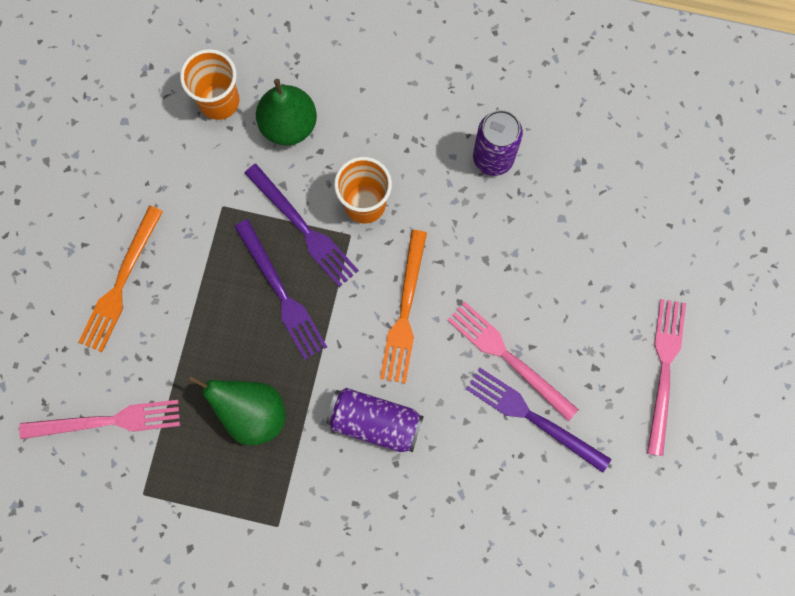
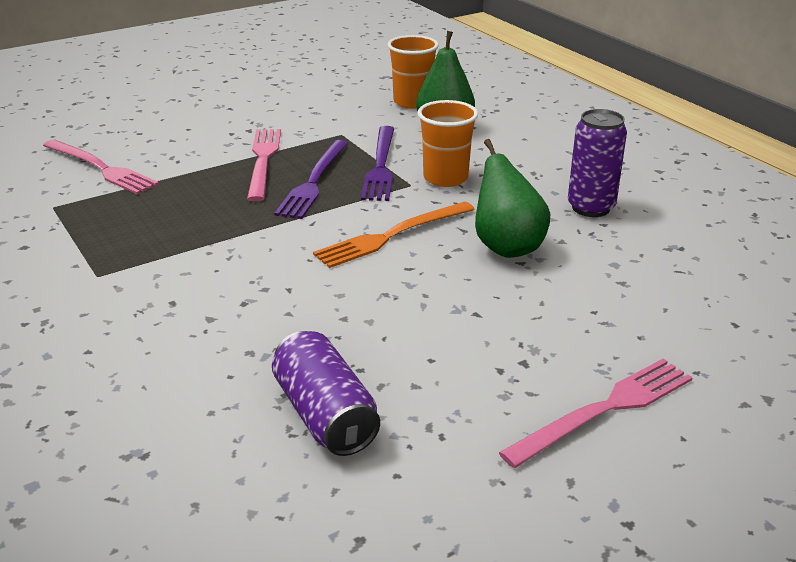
camera: 45 degrees right, 45 degrees down
(121, 283) = (221, 128): orange fork -> none
(252, 413) = (191, 216): green pear -> green pear (507, 247)
(375, 422) = (269, 272): purple can -> purple can (325, 415)
(508, 358) = (443, 306): pink fork -> pink fork (263, 160)
(533, 417) = (410, 353): purple fork -> none

